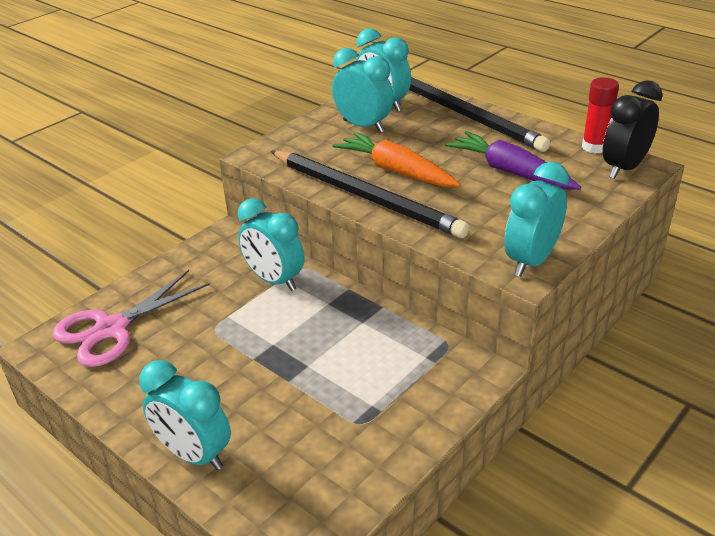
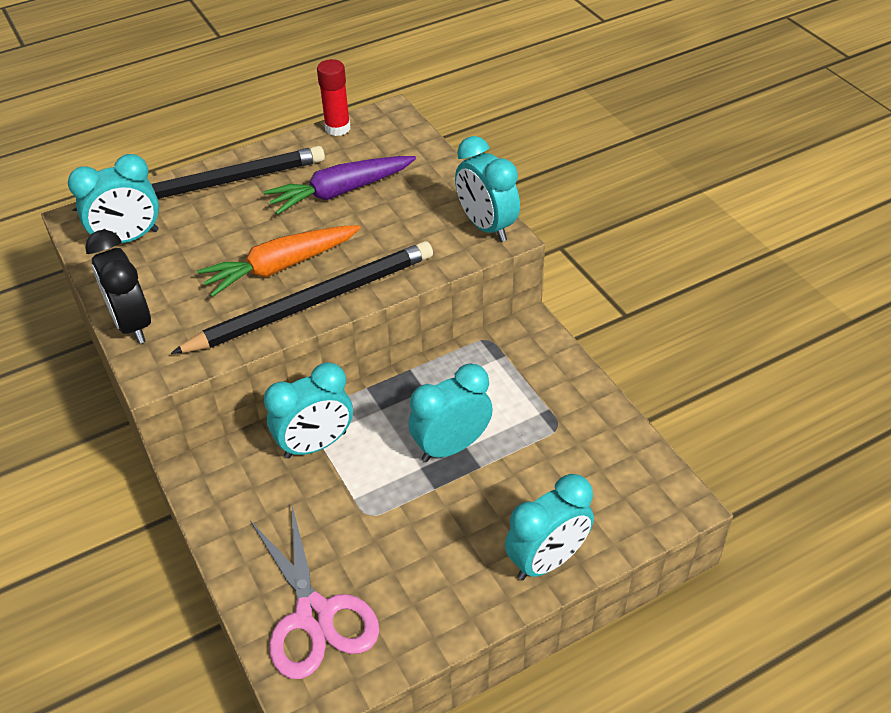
camera: 70 degrees left, 10 degrees up
(363, 126) = (164, 267): turquoise clock -> turquoise clock (451, 446)
(624, 168) = (385, 125): black clock -> black clock (133, 324)

